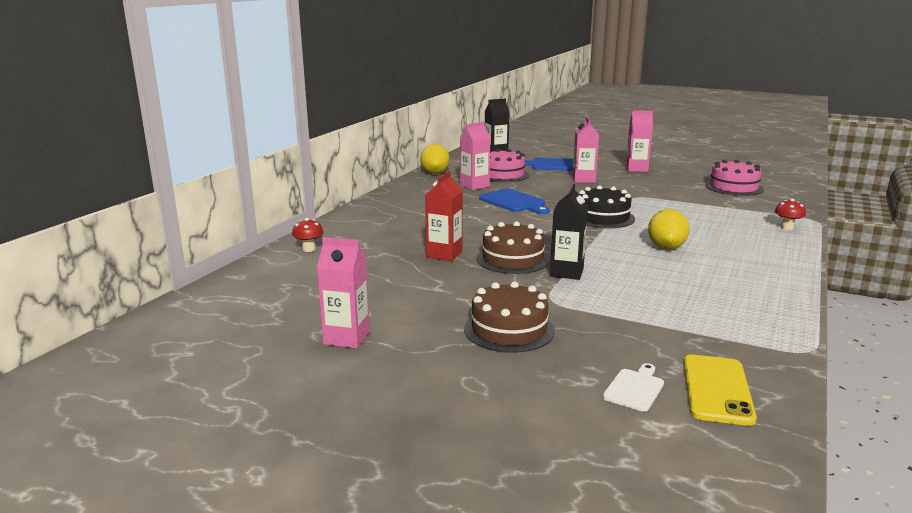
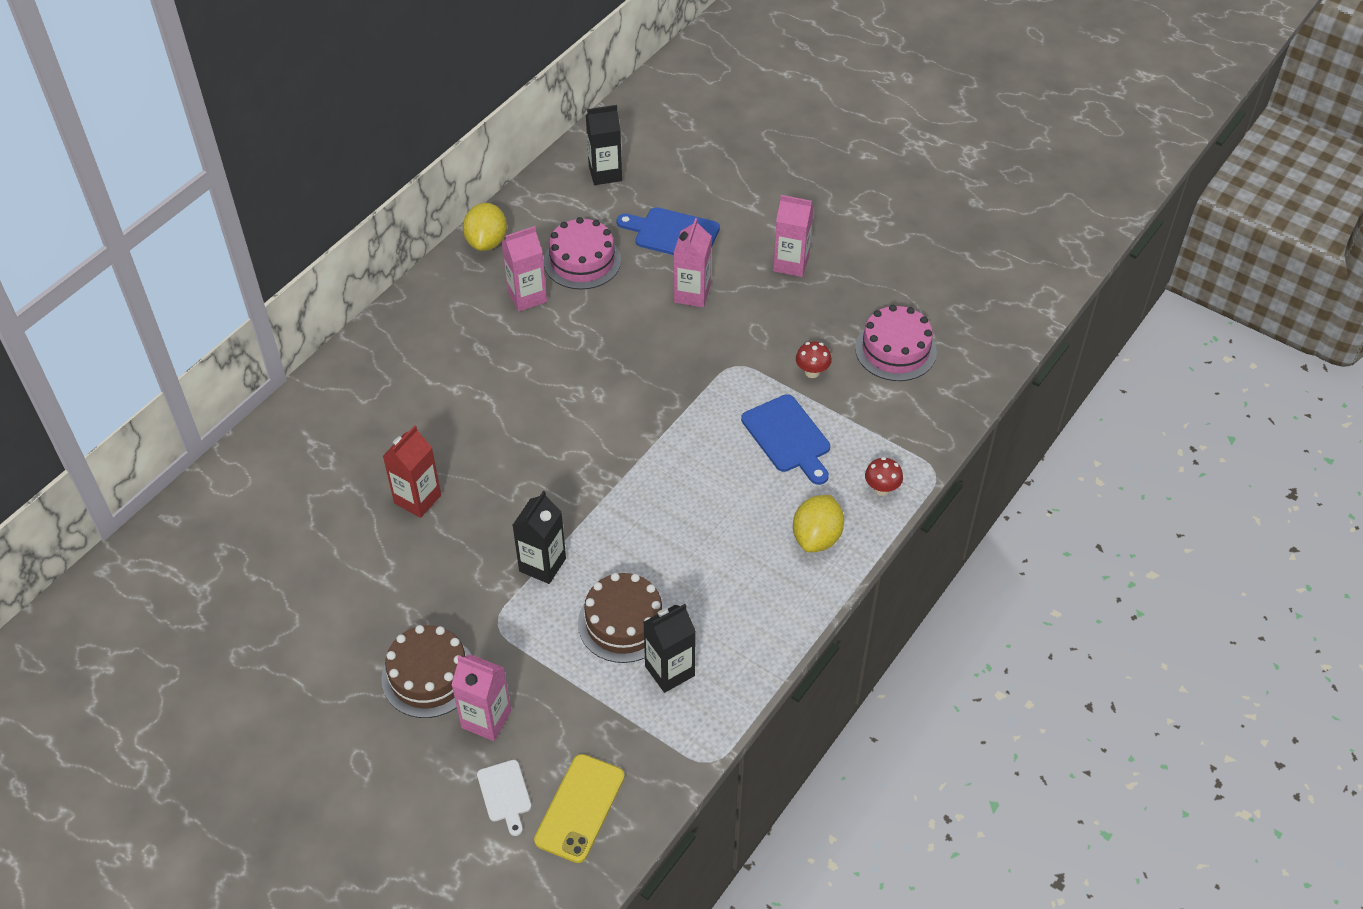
camera: 10 degrees right, 30 degrees up
(309, 249) = (263, 463): red mushroom -> red mushroom (812, 372)
(346, 338) = (263, 666): pink carton -> pink carton (486, 719)
(512, 259) = (493, 523): brown cake -> brown cake (624, 622)
(514, 202) = (560, 360): blue cutting board -> blue cutting board (788, 437)
(602, 217) = (657, 424): black cake -> none
(635, 388) = (505, 794): white cutting board -> white cutting board turned 120 degrees clockwise
(666, 247) = (693, 520): yellow lemon -> yellow lemon (816, 537)
(720, 309) = (670, 671): none -> black carton

